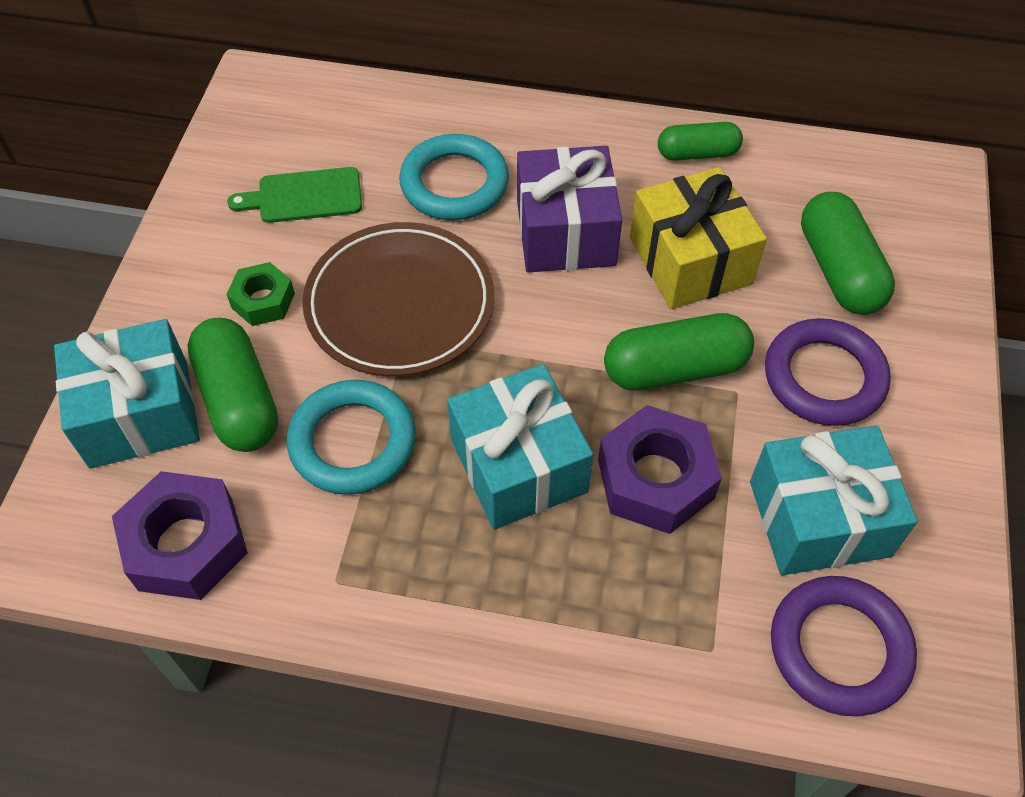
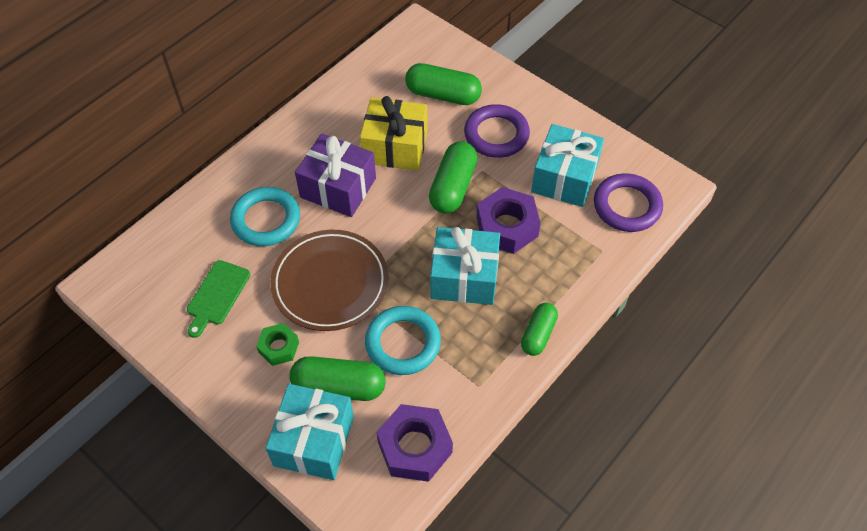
camera: 60 degrees left, 0 degrees up
(697, 153) = (330, 107): green capsule -> green capsule (538, 334)

